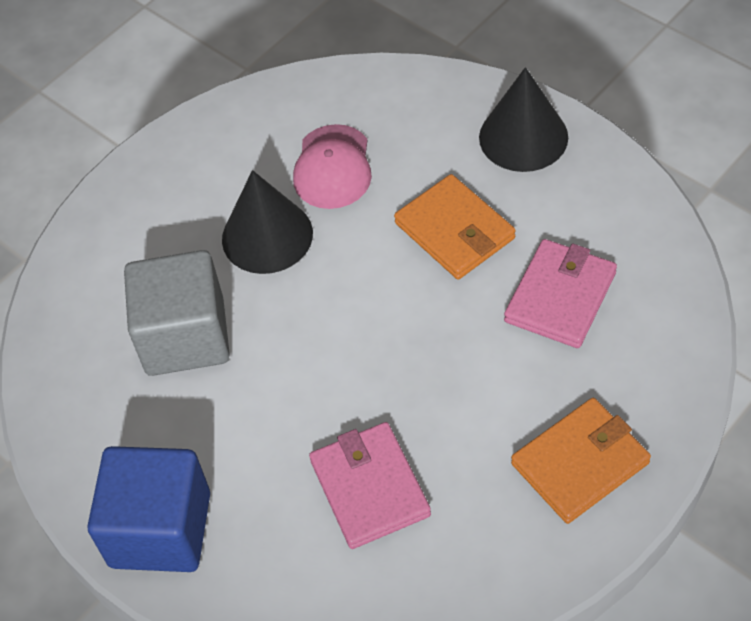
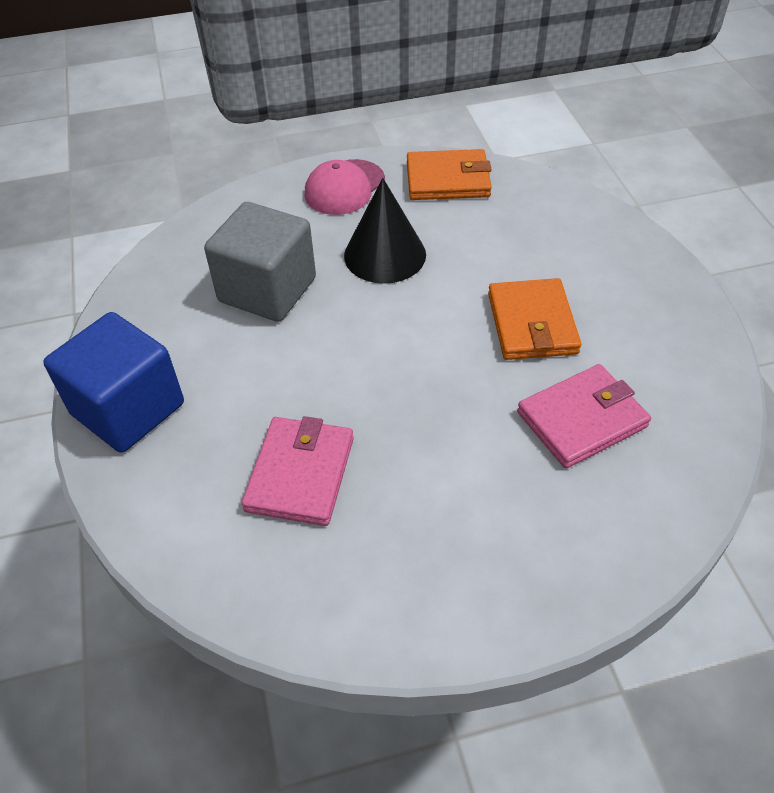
camera: 30 degrees right, 5 degrees down
(333, 167) = (473, 234): pink cap -> pink cap (344, 187)
(523, 137) = (646, 285): black cone -> none
(580, 463) = (490, 564): orange wallet -> orange wallet (447, 180)

